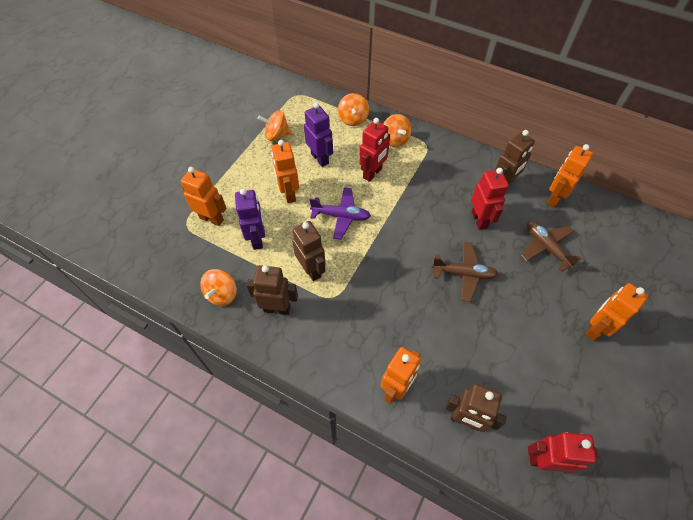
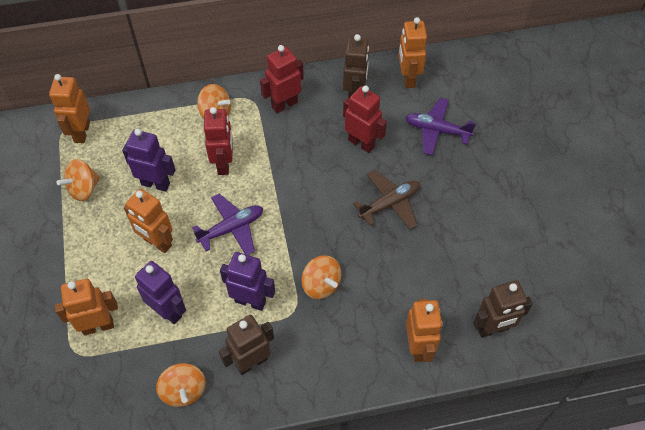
camera: 40 degrees left, 0 degrees up
(311, 270) = (250, 301): brown robot -> purple robot
(353, 119) = (152, 118): orange spinning top -> orange spinning top (321, 285)
(544, 460) = (572, 312): red robot -> red robot (284, 104)
(546, 247) = (437, 130): brown plane -> purple plane
(595, 328) = (527, 175): orange robot -> orange robot (81, 132)

